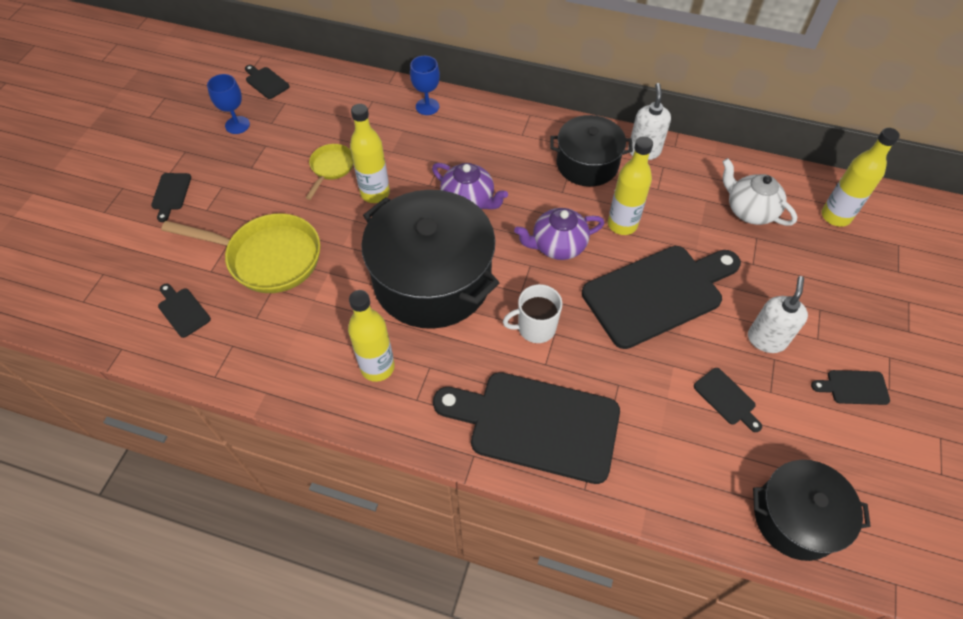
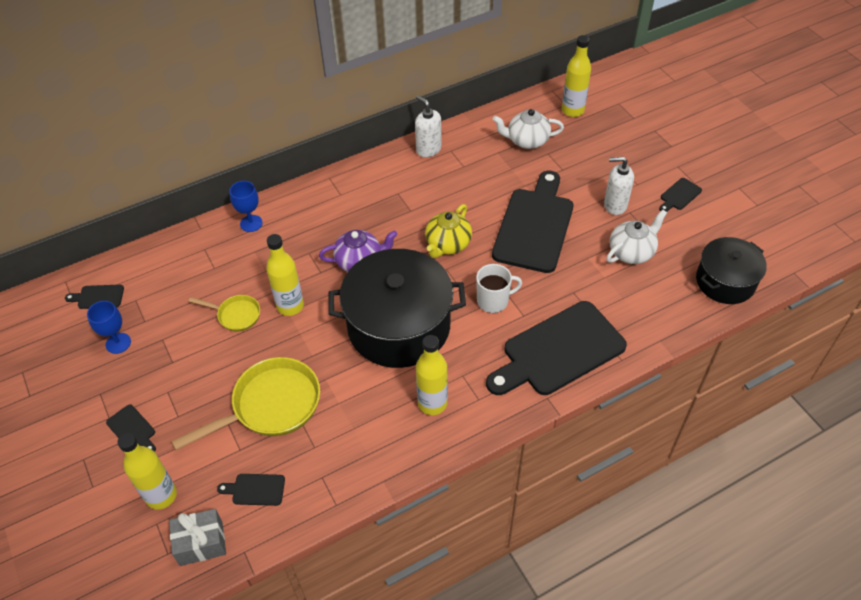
camera: 45 degrees left, 5 degrees down
(107, 315) = (201, 543): none -> grey gift
(331, 168) = (236, 315): yellow pan -> yellow pan turned 135 degrees clockwise
(535, 328) = (493, 301): white mug -> white mug turned 135 degrees counterclockwise
(557, 246) = (447, 244): purple teapot -> yellow teapot
(587, 164) = (404, 182): black pot -> none
(622, 224) = (469, 203): yellow bottle -> yellow bottle (161, 495)
(726, 398) = (631, 252): black cutting board -> white teapot
(766, 339) = (615, 205): white soap dispenser -> white soap dispenser turned 60 degrees counterclockwise

